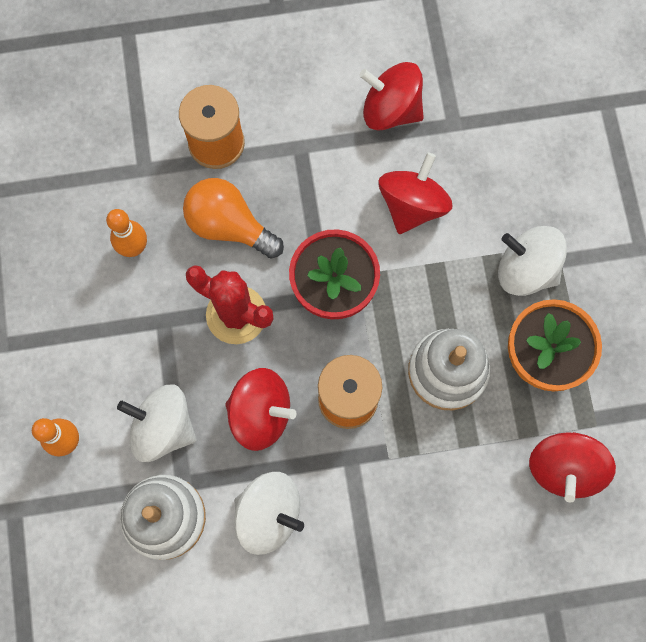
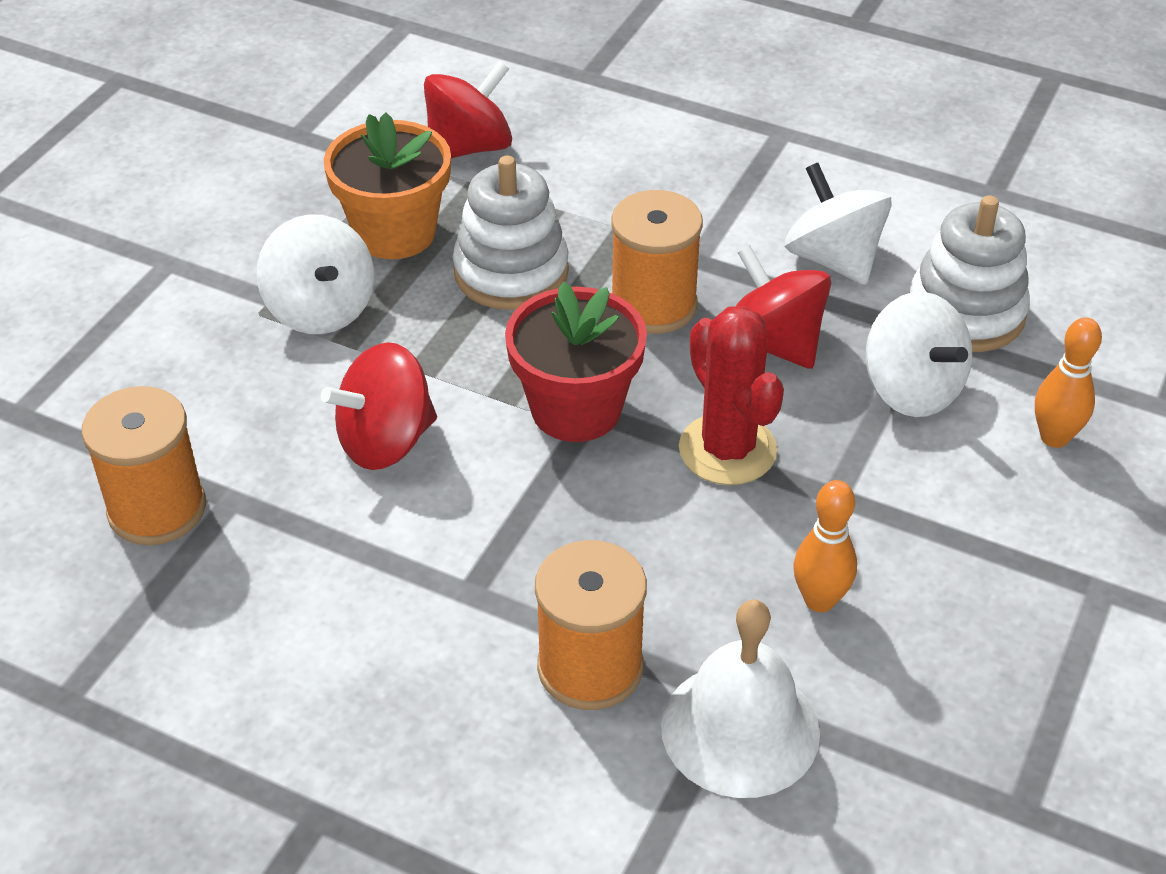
camera: 145 degrees left, 30 degrees down
(130, 155) = (740, 729): none -> white bell
(229, 225) = (656, 552): orange light bulb -> none
(390, 110) = (297, 564): red spinning top -> none
(482, 96) = (157, 509): none -> orange spool

